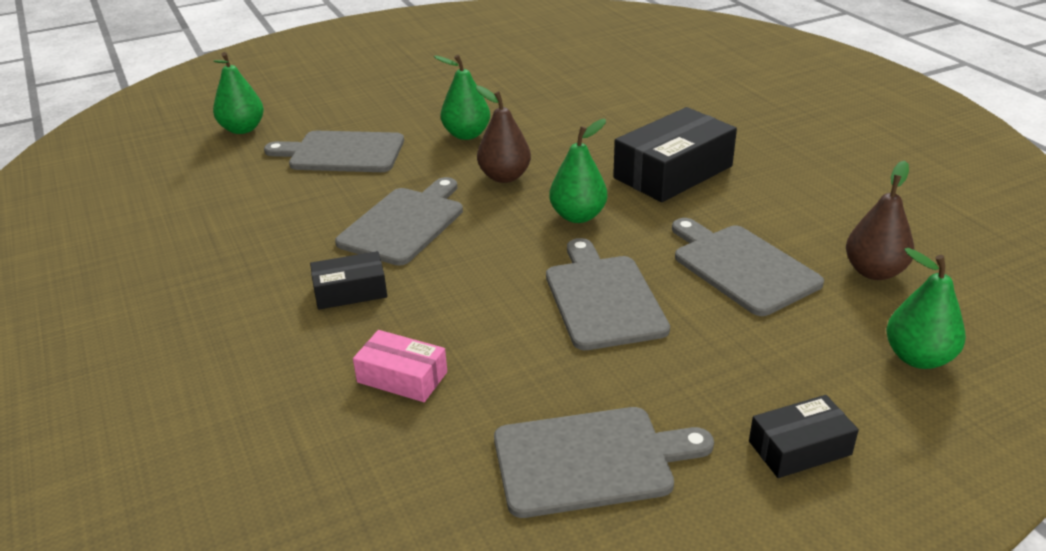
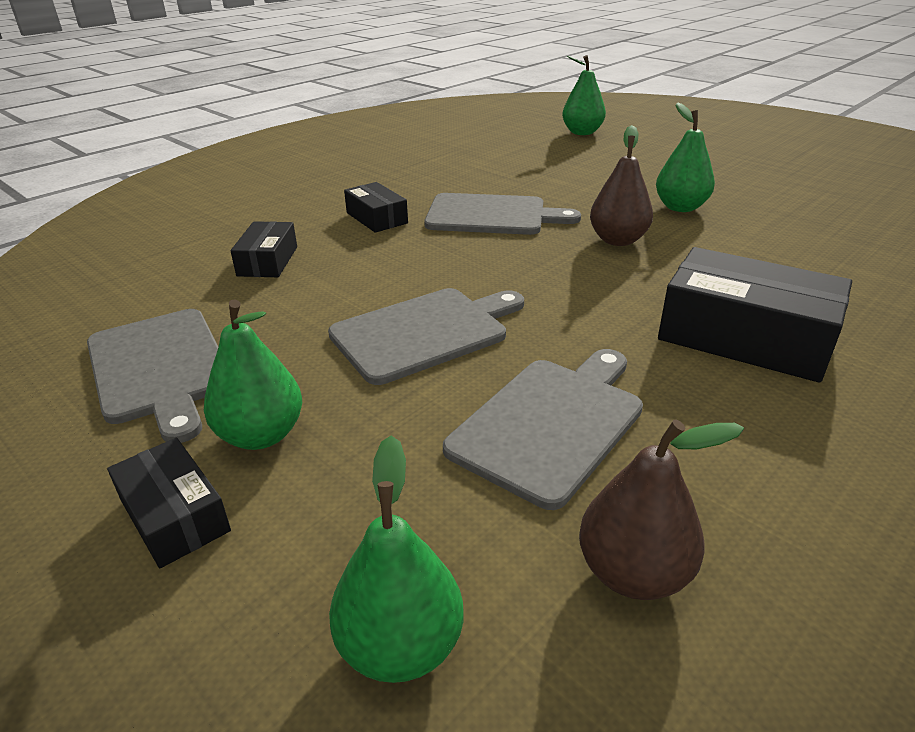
camera: 70 degrees right, 0 degrees up
(342, 152) = (584, 169): grey cutting board -> none
(402, 377) = (267, 261): pink box -> black box
(578, 216) = (576, 292): green pear -> green pear (261, 435)

